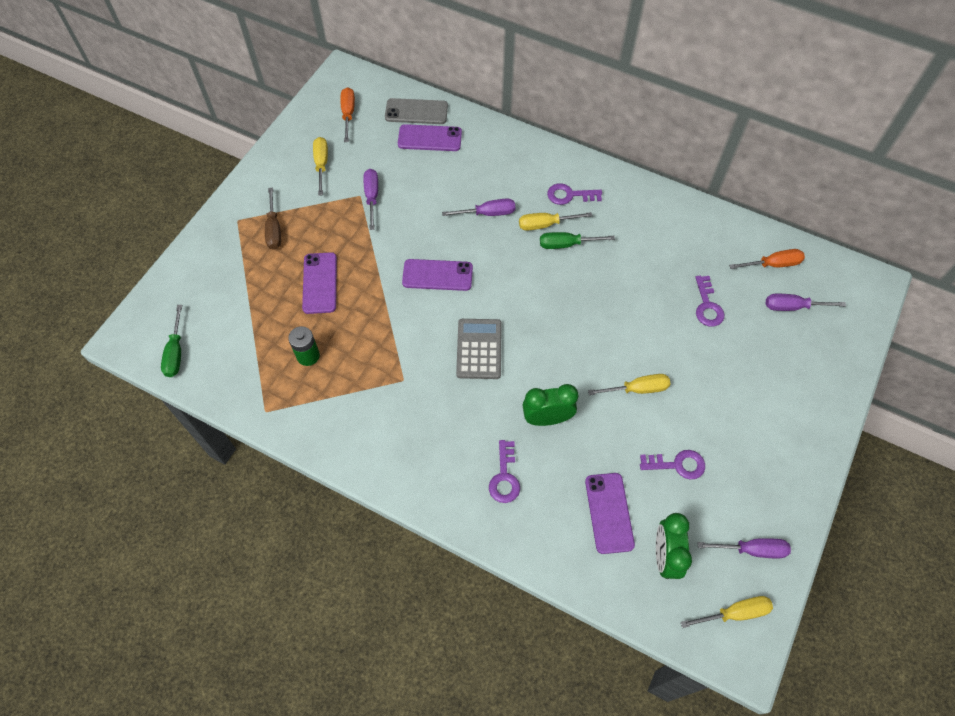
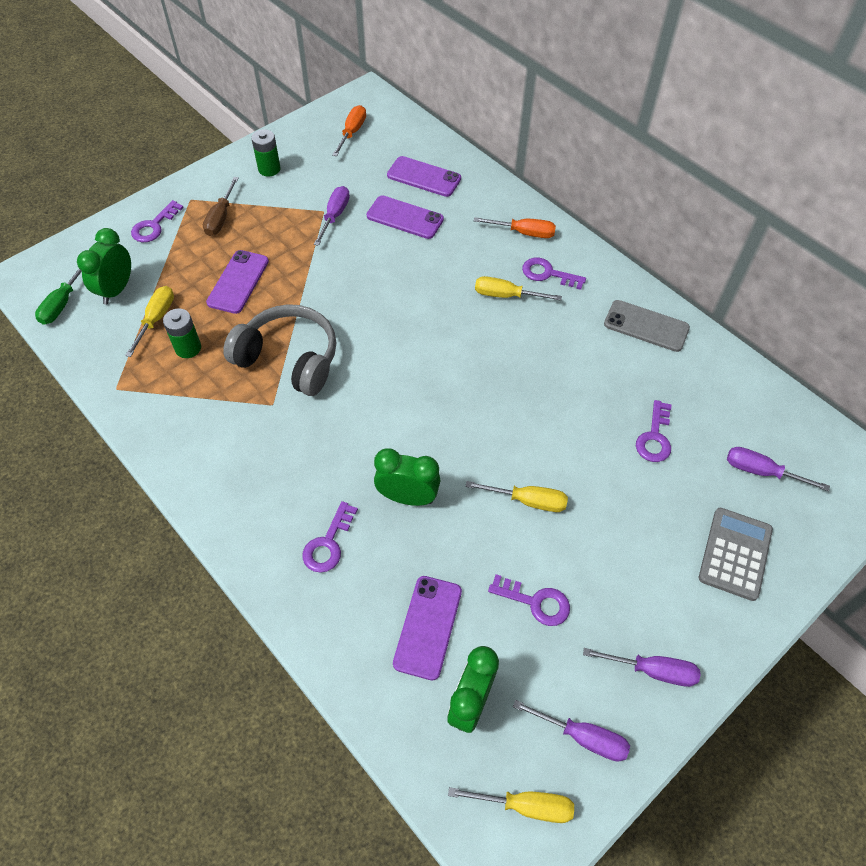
camera: 20 degrees right, 5 degrees down
(217, 324) = (116, 290): none -> green clock
(218, 255) = (154, 226): none -> purple key
(293, 170) = (269, 169): none -> green battery
(321, 164) = (300, 171): yellow screwdriver -> yellow screwdriver (156, 319)
(397, 337) = (289, 359): none -> grey headphones
(416, 112) = (423, 148): grey phone -> grey phone (646, 326)
(437, 275) = (363, 311): purple phone -> purple phone (405, 218)
(479, 349) = (369, 399): grey calculator -> grey calculator (735, 554)
(488, 213) = (449, 266): purple screwdriver -> purple screwdriver (653, 671)
(566, 244) = (519, 322): green screwdriver -> none
(773, 264) = (757, 417): orange screwdriver -> orange screwdriver (524, 233)

